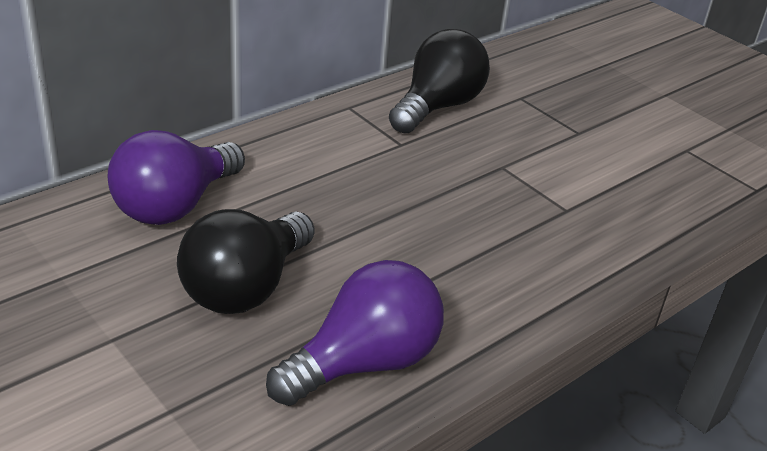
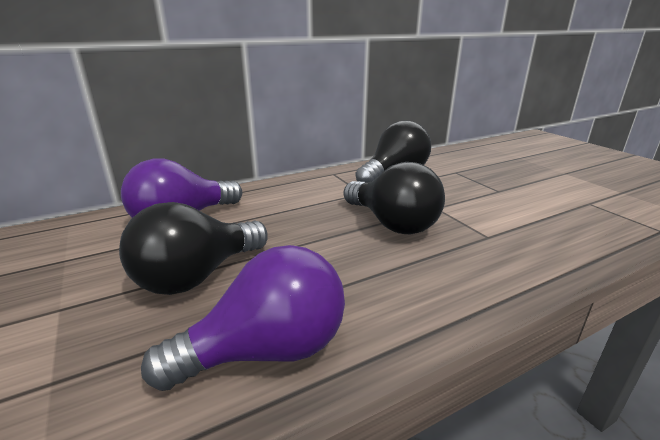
camera: 15 degrees right, 10 degrees down
(452, 196) = (392, 224): none -> black light bulb

